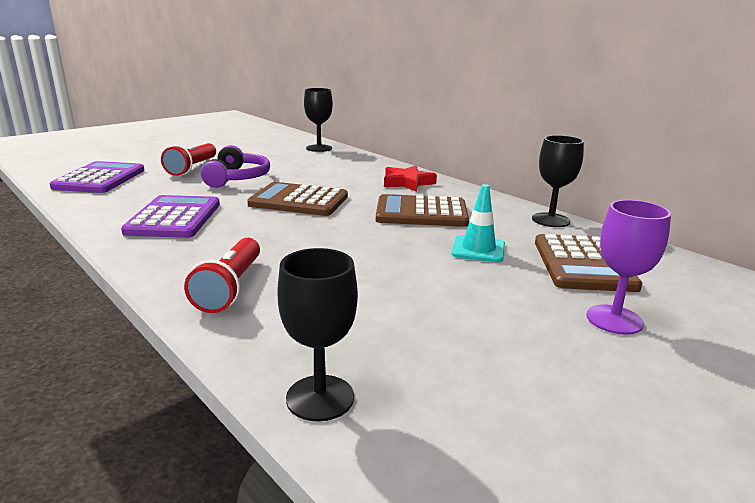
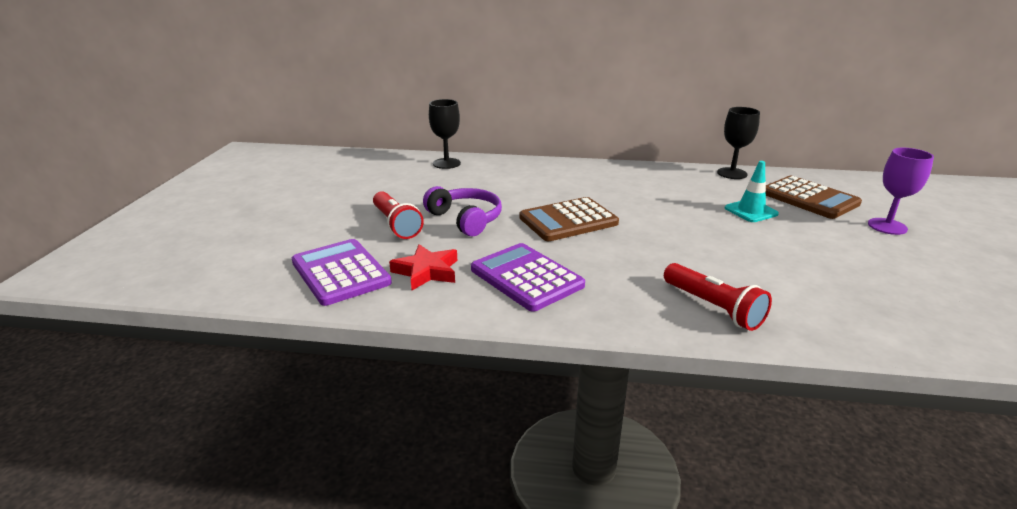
camera: 40 degrees left, 5 degrees up
(320, 398) = (908, 339): black goblet -> none
(407, 183) = (593, 174): red star -> red star (427, 271)
(421, 213) = (662, 197): brown calculator -> none

